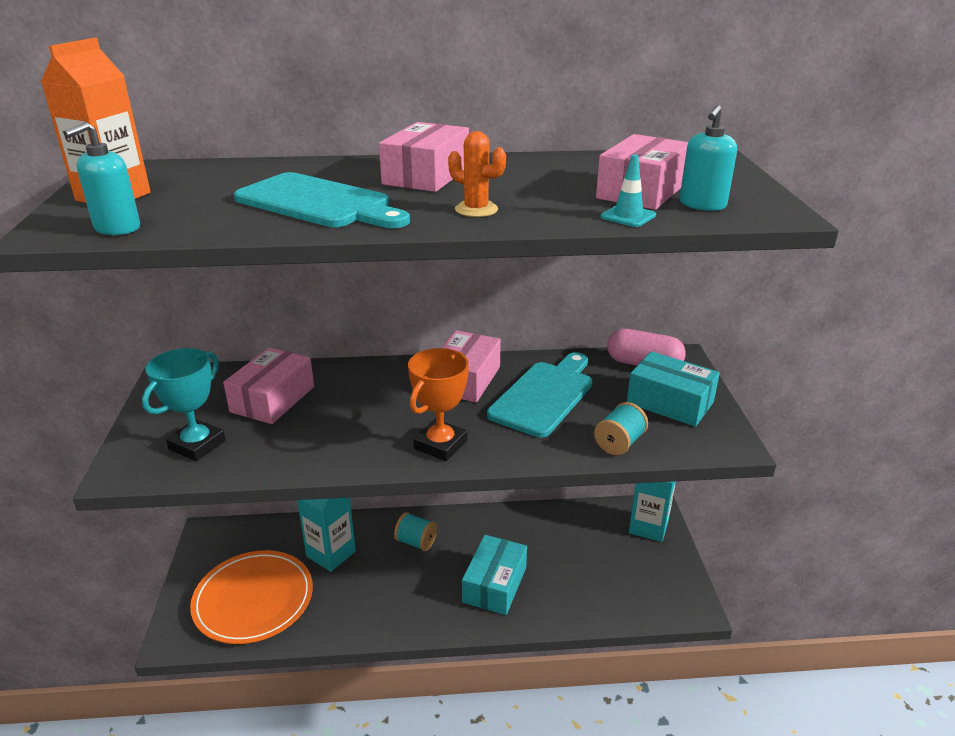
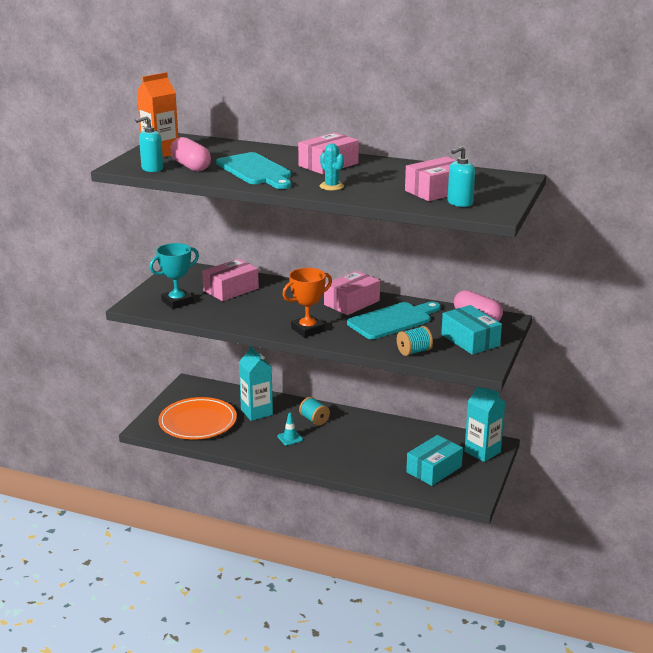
camera: 25 degrees right, 5 degrees down
(192, 212) = (191, 166): none -> pink capsule
(476, 209) = (331, 186): orange cactus -> turquoise cactus
(494, 585) = (349, 453): turquoise box -> turquoise box (434, 469)
(628, 216) = (407, 202): turquoise traffic cone -> turquoise traffic cone (290, 438)

